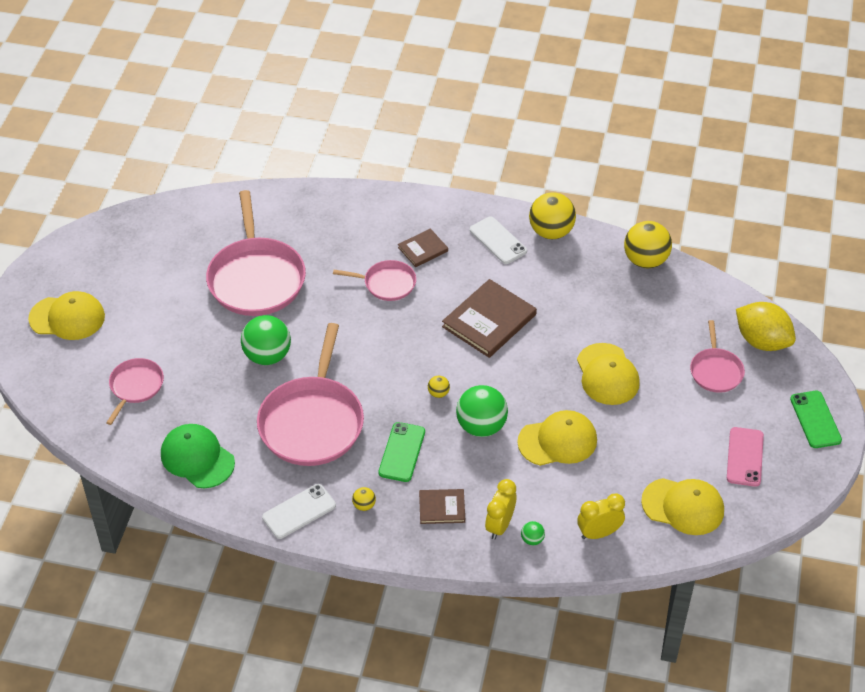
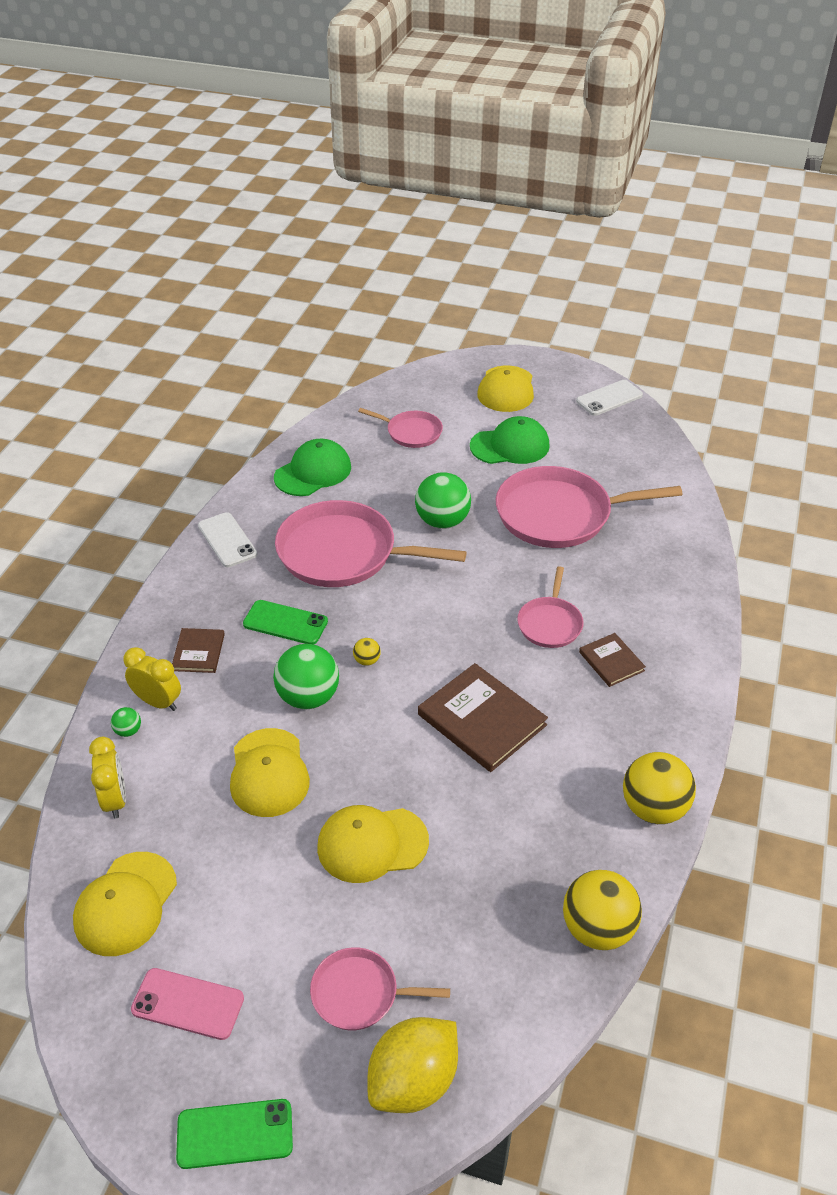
camera: 95 degrees right, 5 degrees down
(159, 313) = (510, 446): none -> green cap
(364, 505) = (220, 589): yellow ball -> none
(498, 240) = (631, 742): white phone -> white phone (609, 398)

